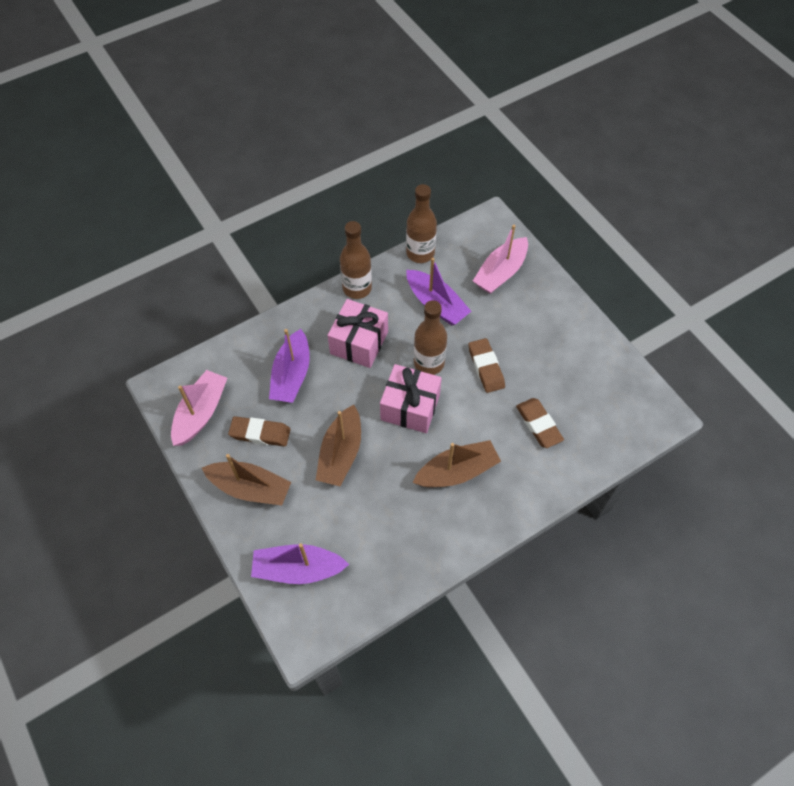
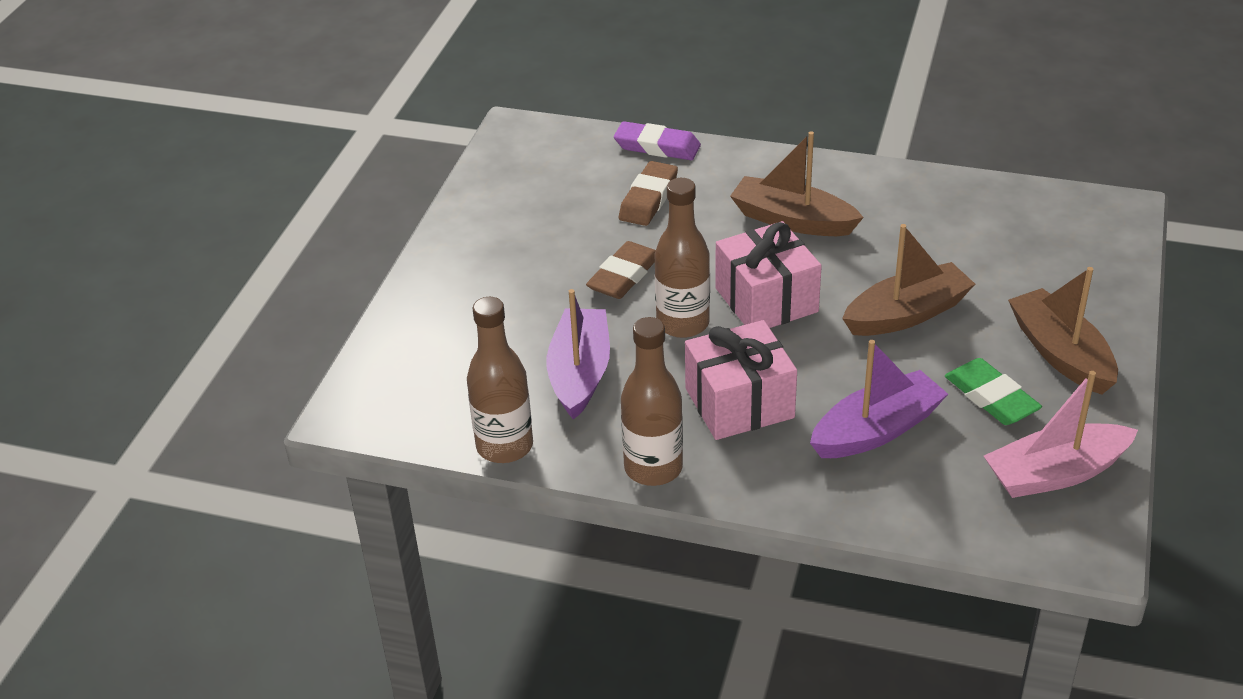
camera: 130 degrees left, 20 degrees down
(260, 433) = (991, 397): brown eraser -> green eraser
(298, 569) = (1070, 257): purple boat -> none
(500, 272) = (447, 348): pink boat -> none
(584, 467) = (657, 146): none -> purple eraser

